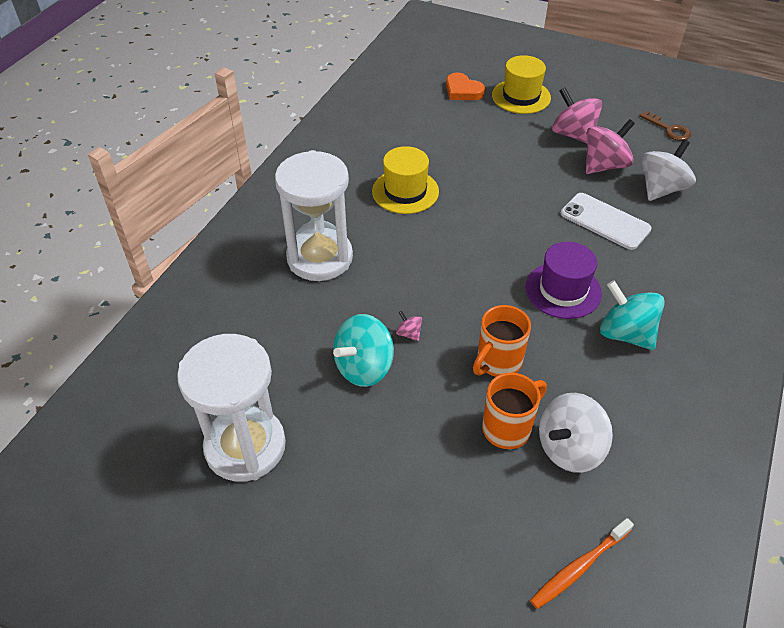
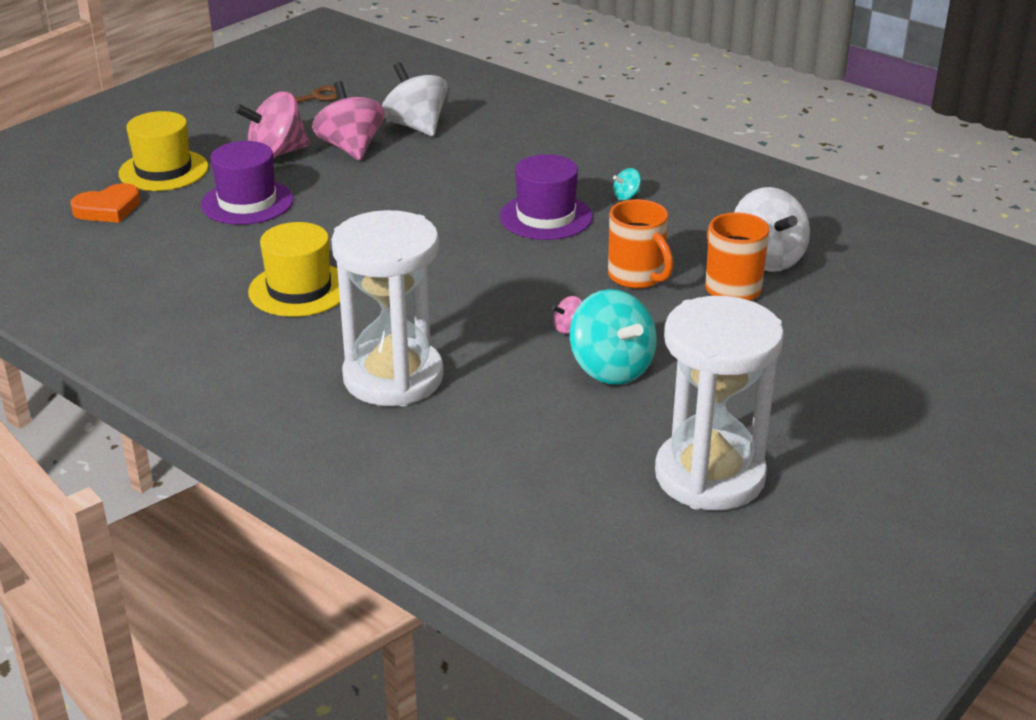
camera: 75 degrees left, 15 degrees down
(501, 141) = (247, 202): none -> purple hat
(578, 567) = (903, 282): orange toothbrush -> none
(605, 221) = (448, 169): white phone -> none
(625, 334) = (626, 196): turquoise spinning top -> turquoise spinning top, size x0.44

